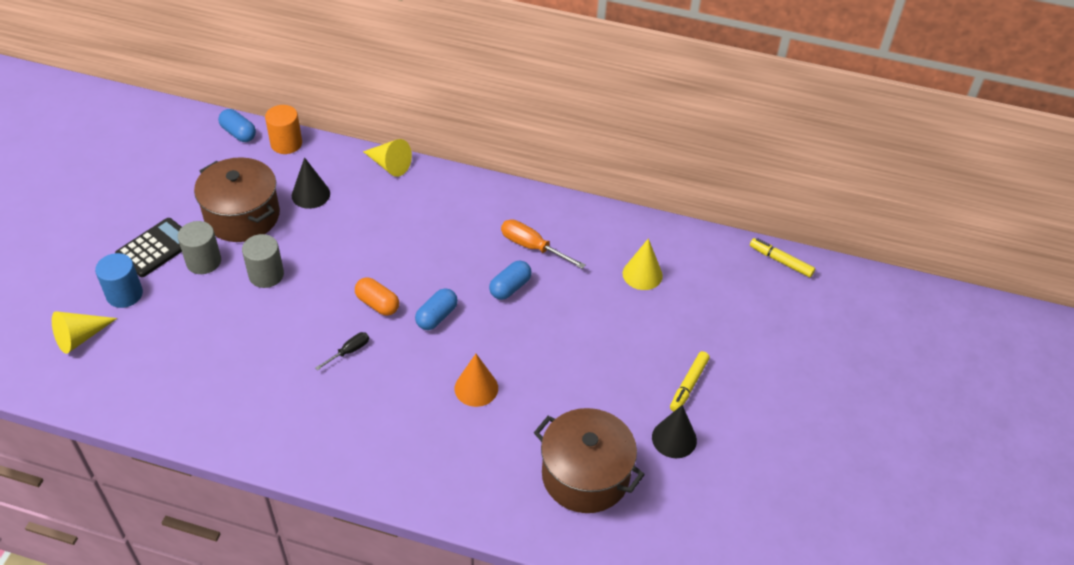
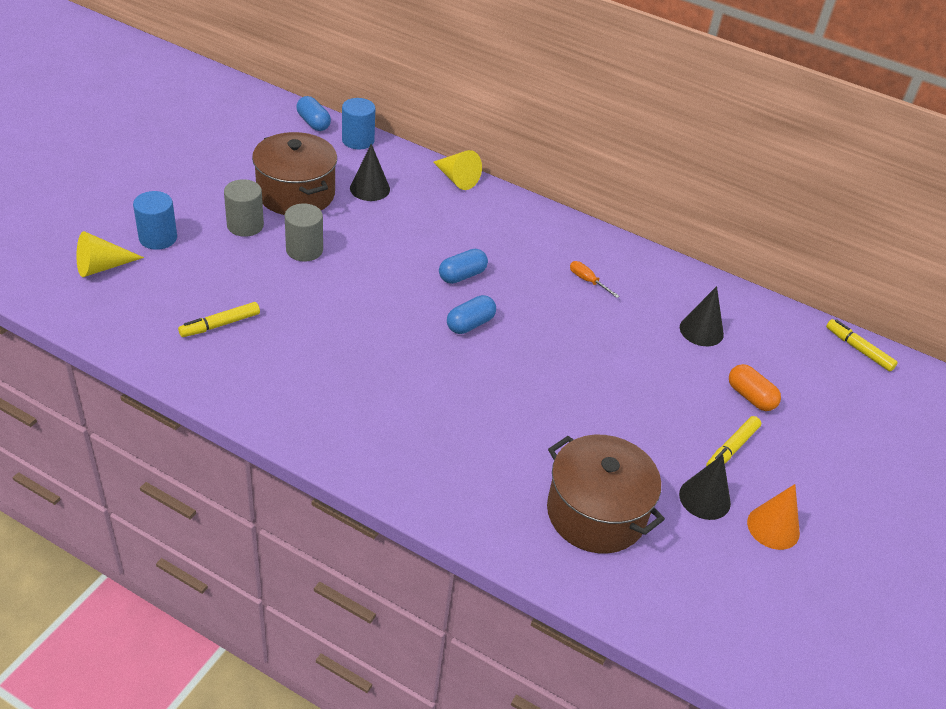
camera: 10 degrees right, 5 degrees down
(156, 248) = (202, 204): black calculator -> none
(209, 371) = (220, 324): none -> yellow marker
(286, 143) = (358, 140): orange cylinder -> blue cylinder
(349, 351) = (369, 337): black screwdriver -> none
(377, 304) = (411, 299): orange capsule -> orange capsule (750, 397)
(476, 388) = (495, 400): orange cone -> orange cone (773, 527)
(510, 287) = (555, 313): blue capsule -> blue capsule (462, 275)
(532, 247) = (587, 281): orange screwdriver -> orange screwdriver, size x0.60
(642, 274) = (701, 330): yellow cone -> black cone

